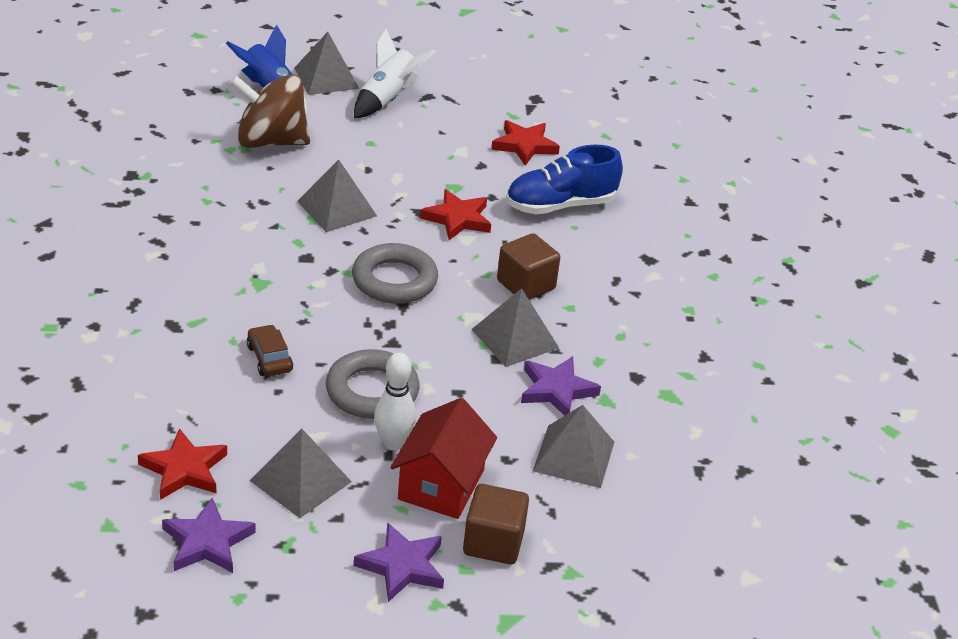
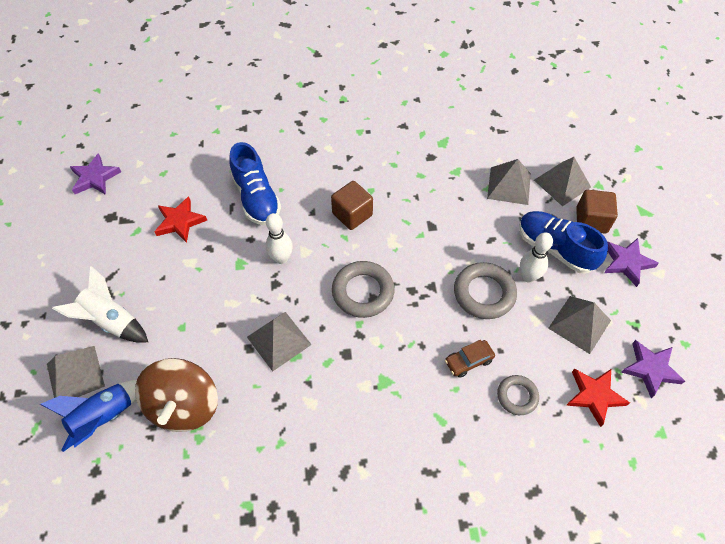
camera: 90 degrees left, 20 degrees up
(206, 393) = (517, 396): none -> grey ring
(441, 484) = (555, 248): red house -> blue shoe
(457, 219) = (281, 258): red star -> white bowling pin
(515, 338) = (410, 218): grey pyramid -> grey pyramid (562, 183)
(556, 390) = (454, 195): purple star -> purple star (95, 177)

